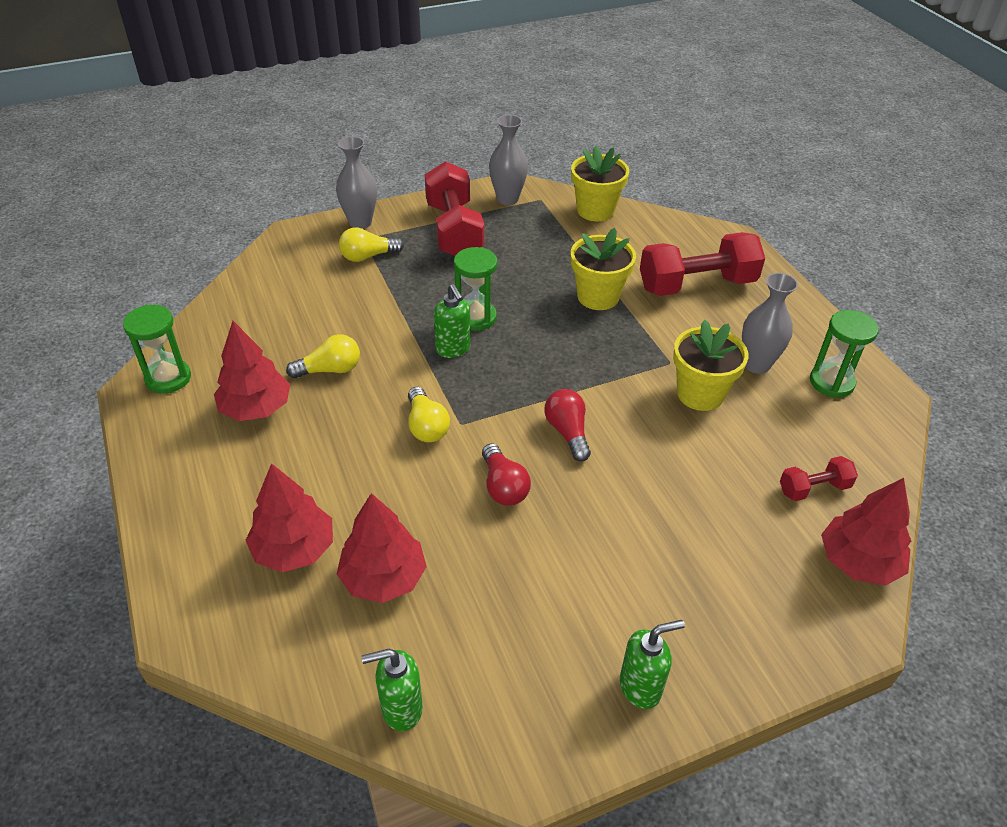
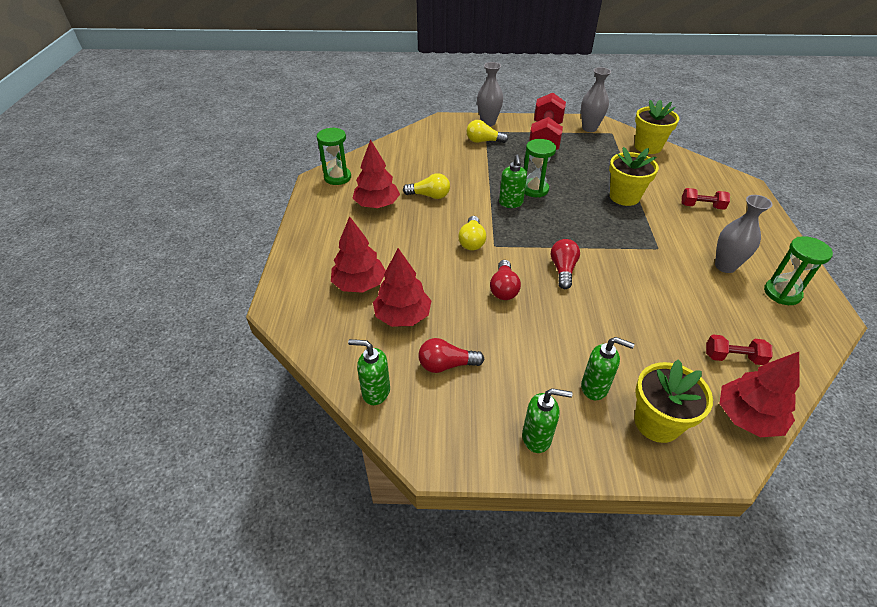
camera: 25 degrees right, 0 degrees up
(479, 629) = (446, 365): none -> red light bulb
(678, 589) = (595, 387): none -> green soap dispenser
(697, 285) = (701, 206): red dumbbell -> red dumbbell, size x0.49
(700, 394) = (671, 273): yellow flower pot -> yellow flower pot (657, 422)

